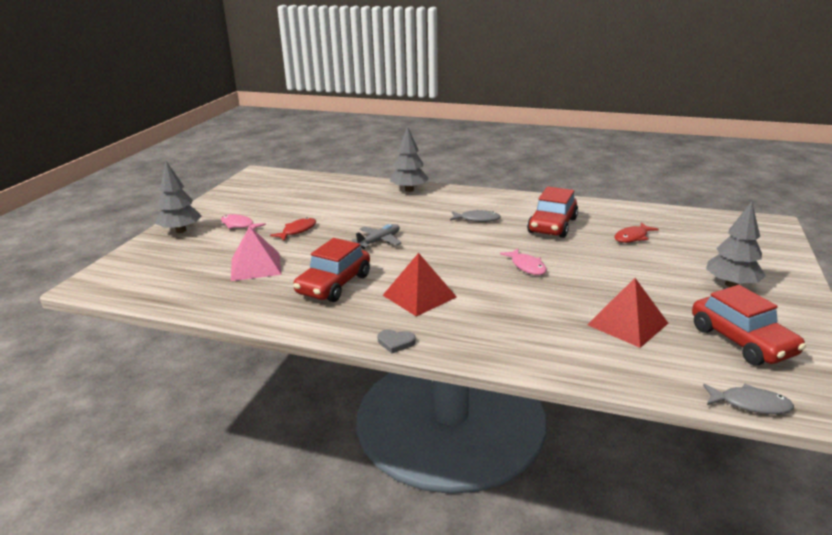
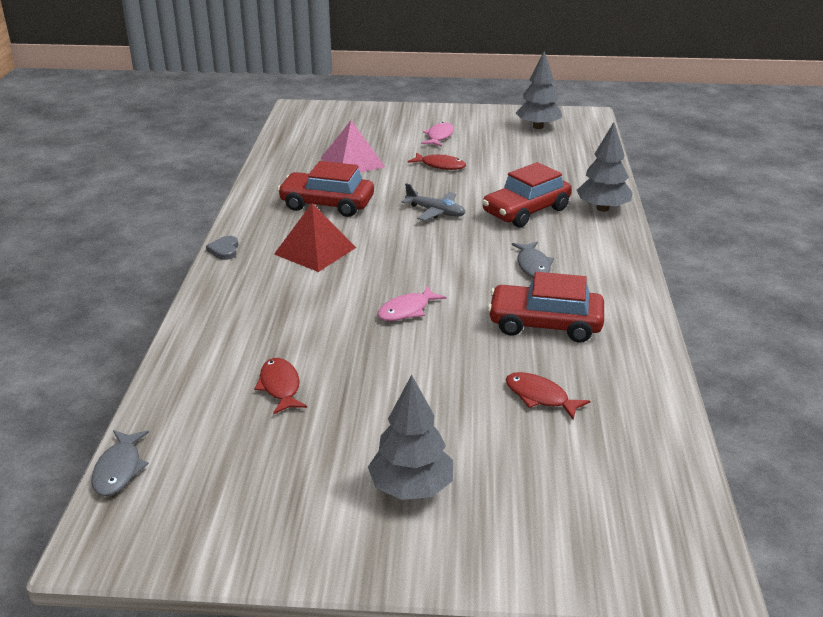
camera: 75 degrees right, 5 degrees up
(181, 230) = (414, 115): grey tree -> grey tree (538, 127)
(627, 324) = (280, 387): red pyramid -> red fish
(741, 341) = (251, 479): red car -> red car (526, 211)

